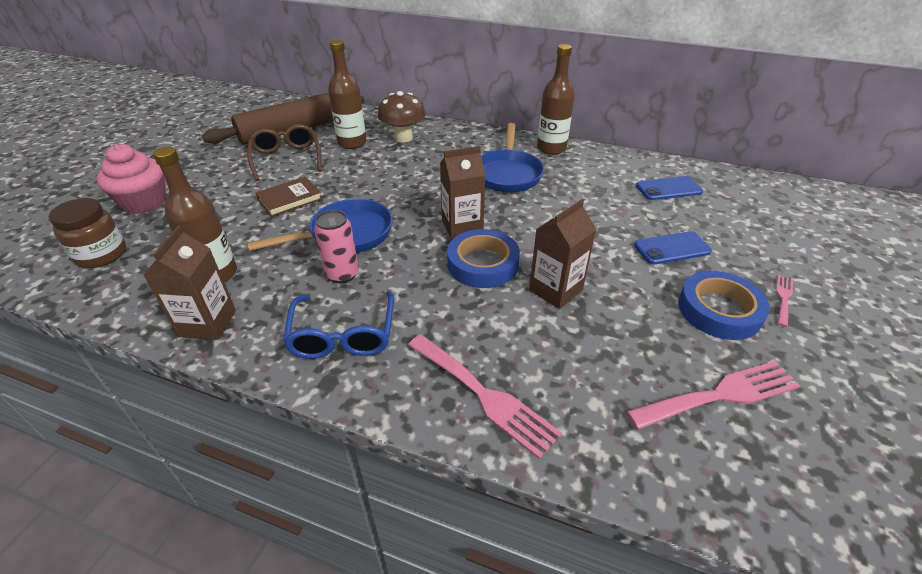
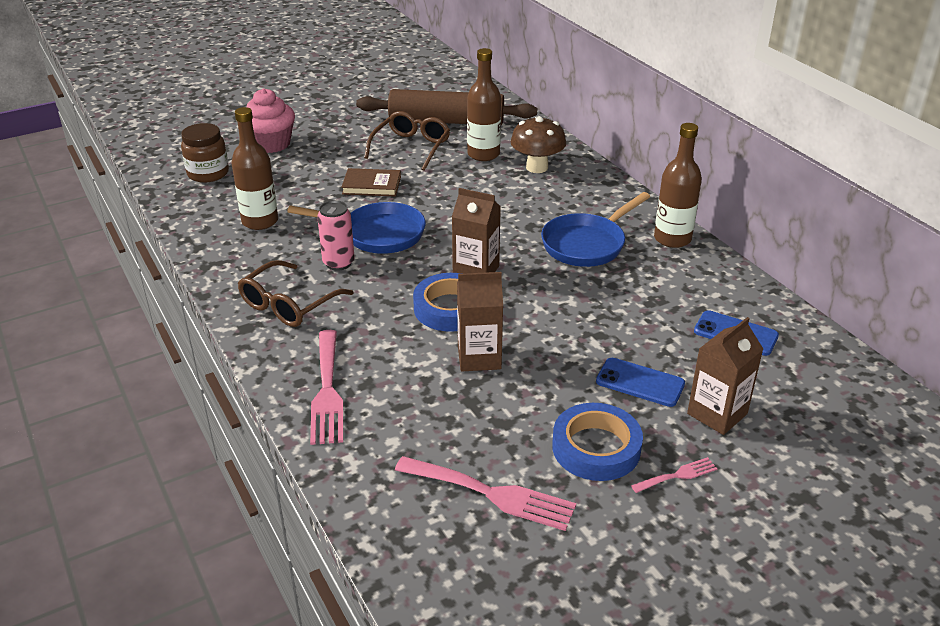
camera: 40 degrees right, 5 degrees down
(207, 323) = (220, 253): brown carton -> brown carton (717, 414)
(343, 335) = (288, 304): blue glasses -> brown glasses

